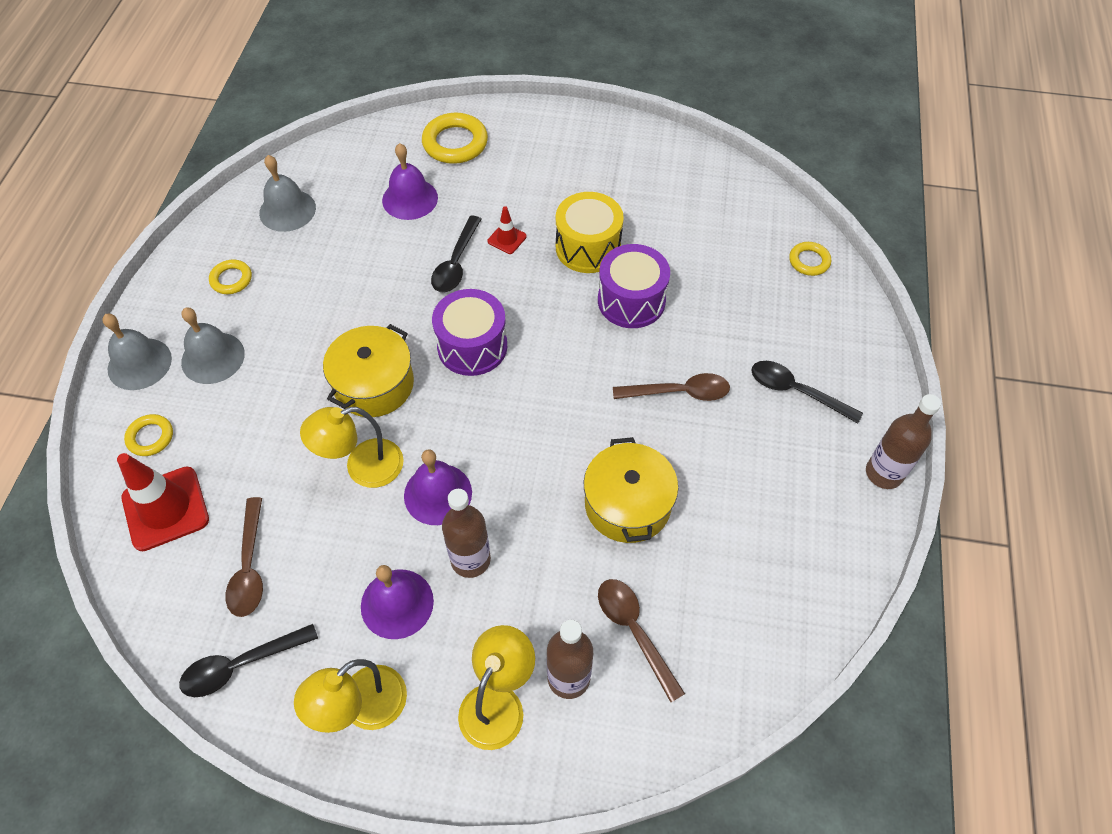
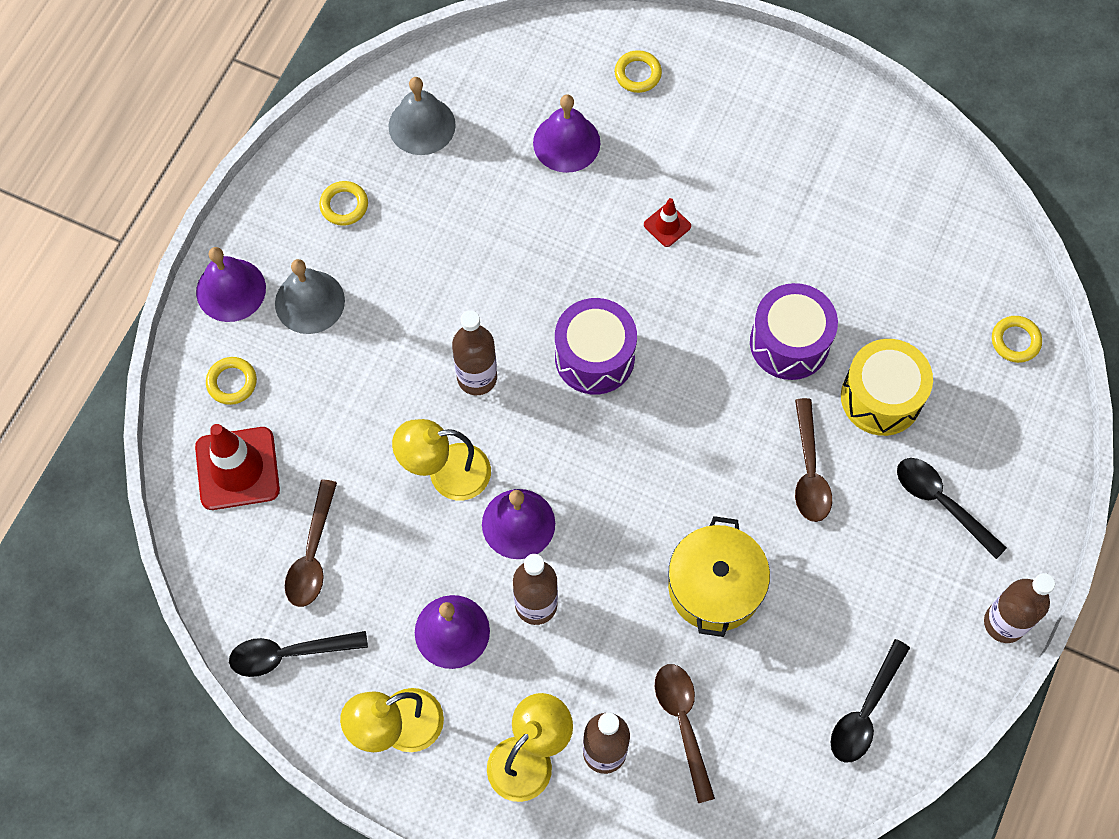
camera: 15 degrees right, 10 degrees up
(139, 363) = (231, 290): grey bell -> purple bell
(374, 384) = (477, 378): yellow pot -> brown bottle
(455, 143) = (637, 74): yellow ring -> yellow ring, size x0.58
(456, 263) = (601, 244): black spoon -> black spoon (865, 711)
(588, 247) = (759, 260): yellow drum -> yellow drum (881, 397)
(679, 392) = (809, 471): brown spoon -> brown spoon turned 75 degrees clockwise

